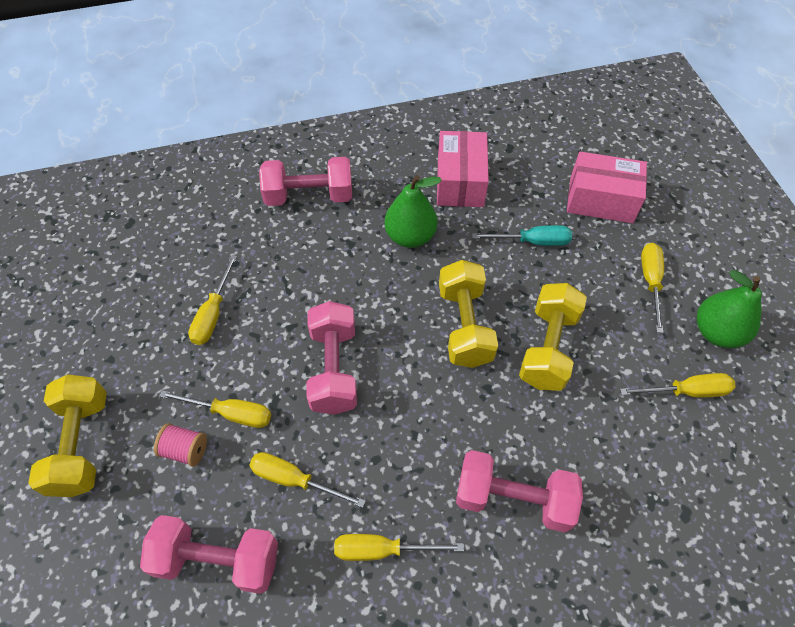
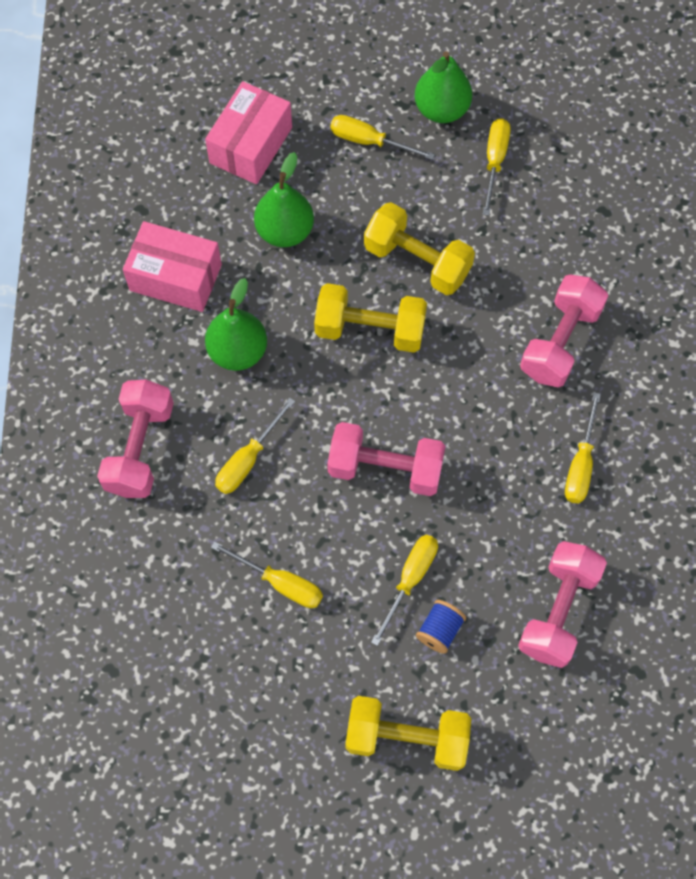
camera: 75 degrees left, 10 degrees up
(185, 450) = (439, 630): pink spool -> blue spool
(294, 480) = (497, 529): yellow screwdriver -> yellow screwdriver (248, 460)
(532, 241) = (285, 231): turquoise screwdriver -> green pear

